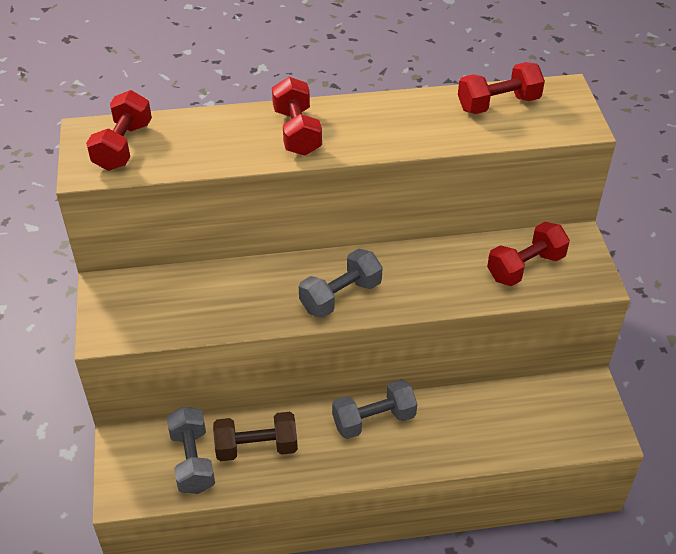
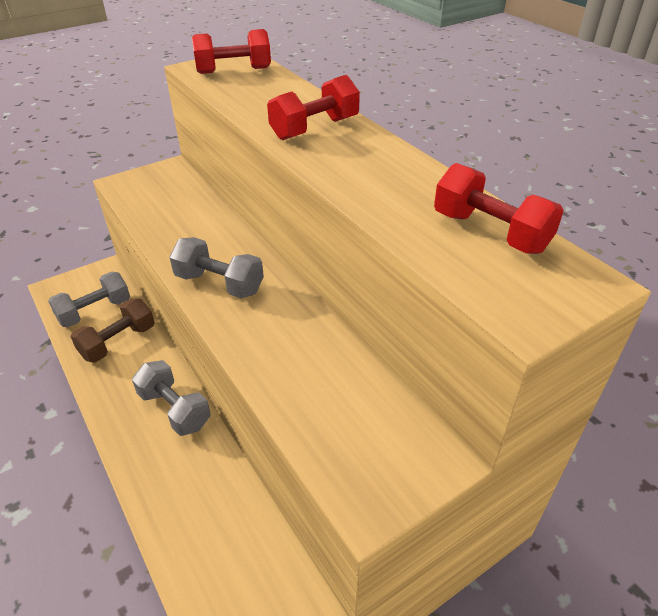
camera: 65 degrees right, 5 degrees down
(256, 447) = (118, 342): brown dumbbell -> brown dumbbell turned 75 degrees clockwise
(525, 267) = (347, 416): red dumbbell -> none

